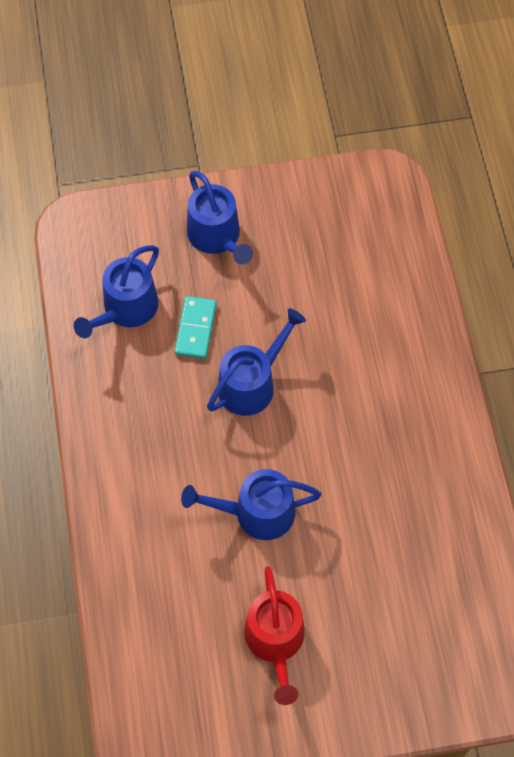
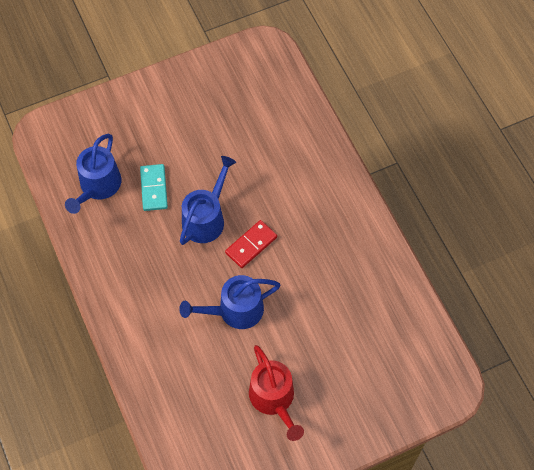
camera: 15 degrees left, 0 degrees up
(217, 237) = (151, 118): blue watering can -> none
(300, 432) = (251, 245): none -> red domino

